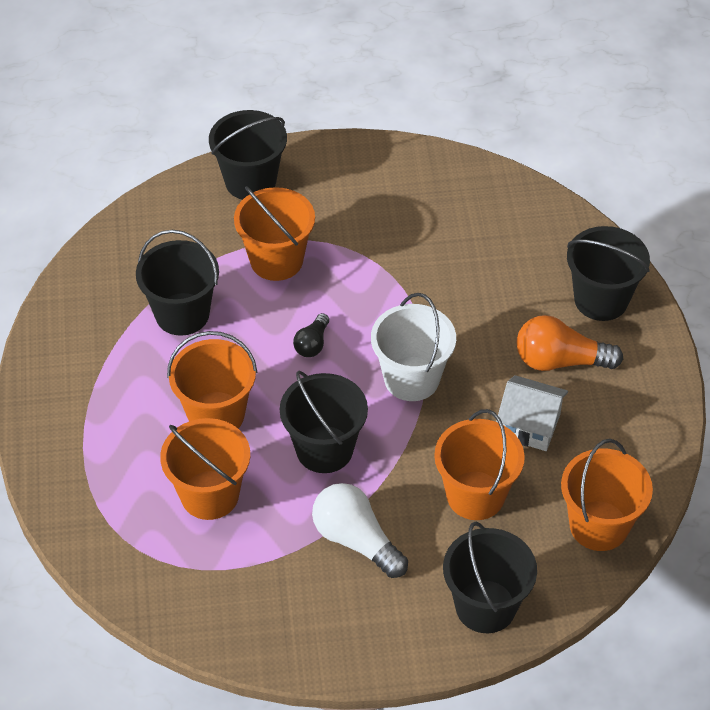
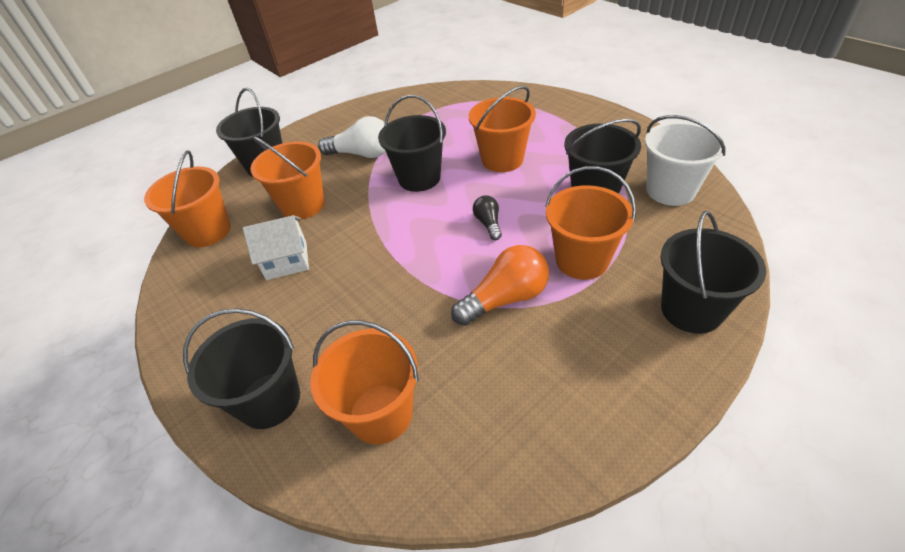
camera: 150 degrees right, 5 degrees down
(209, 495) = (462, 131): orange bucket -> orange bucket (381, 413)
(411, 379) = (397, 242): white bucket -> white bucket (670, 190)
(560, 361) = (285, 319): orange light bulb -> orange light bulb (505, 298)

